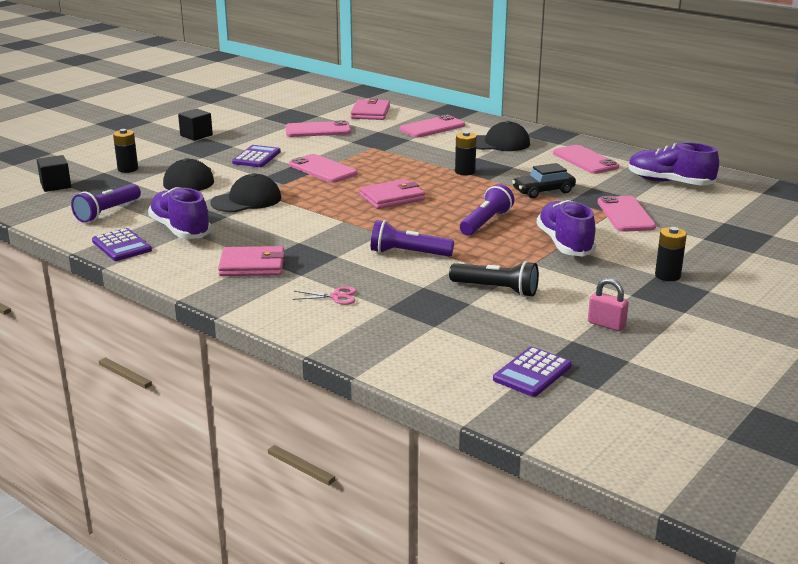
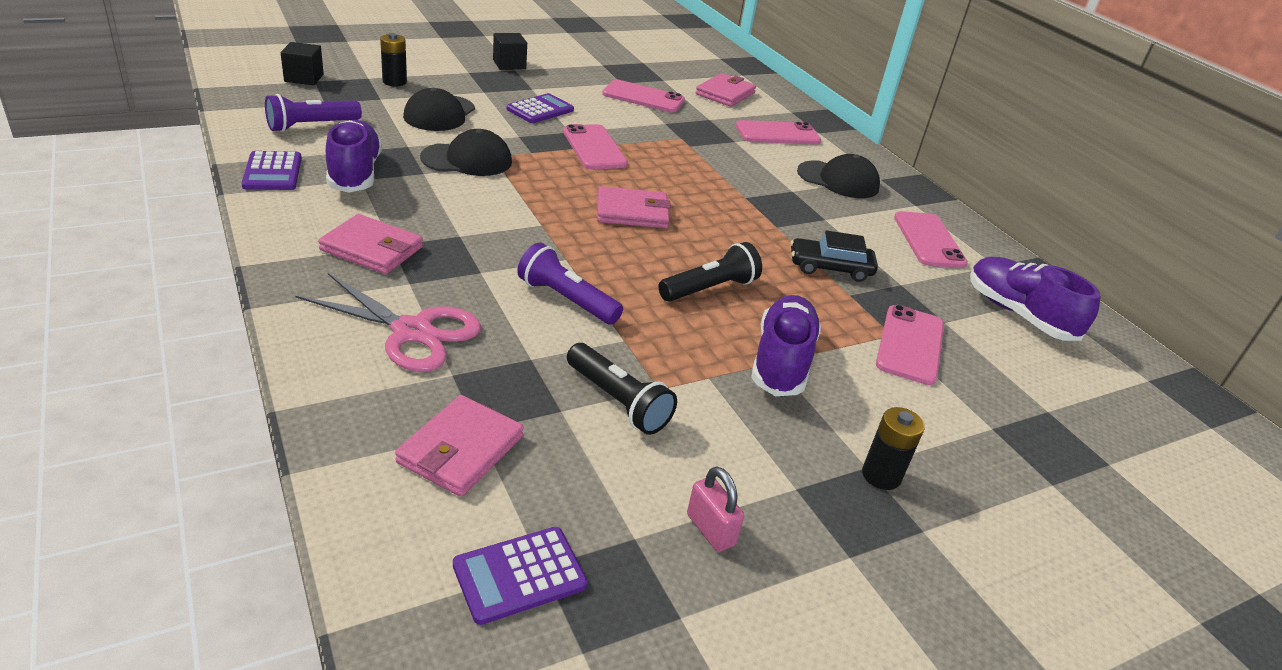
camera: 20 degrees right, 10 degrees up
(336, 297) = (412, 332): pink scissors -> pink scissors, size x2.15
(436, 337) = (460, 449): none -> pink wallet
(465, 172) = (757, 206): black battery -> none
(486, 222) = (710, 289): purple flashlight -> black flashlight

